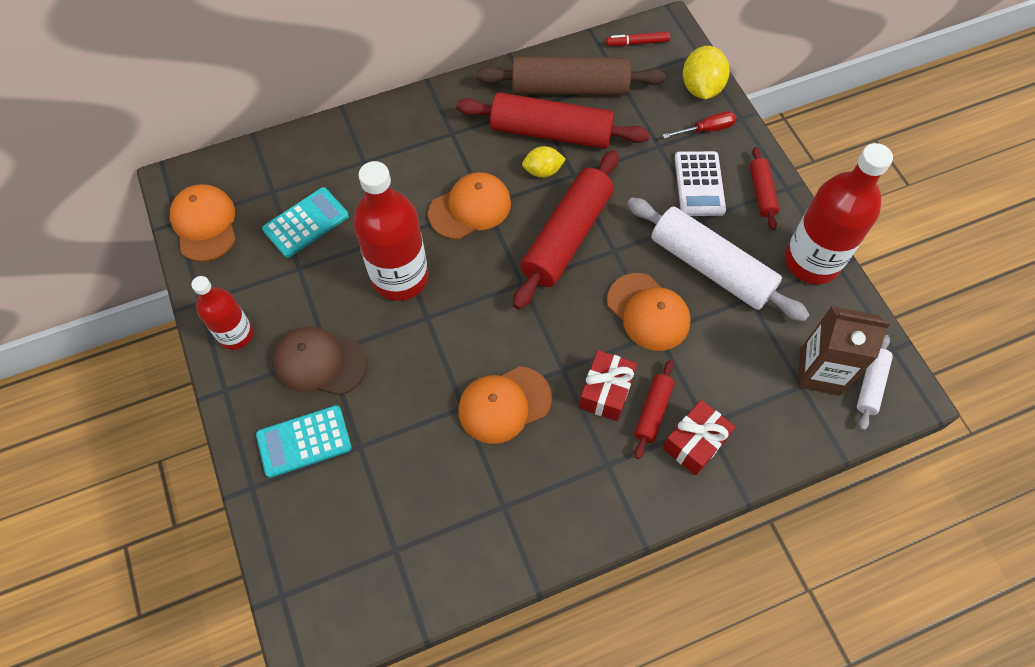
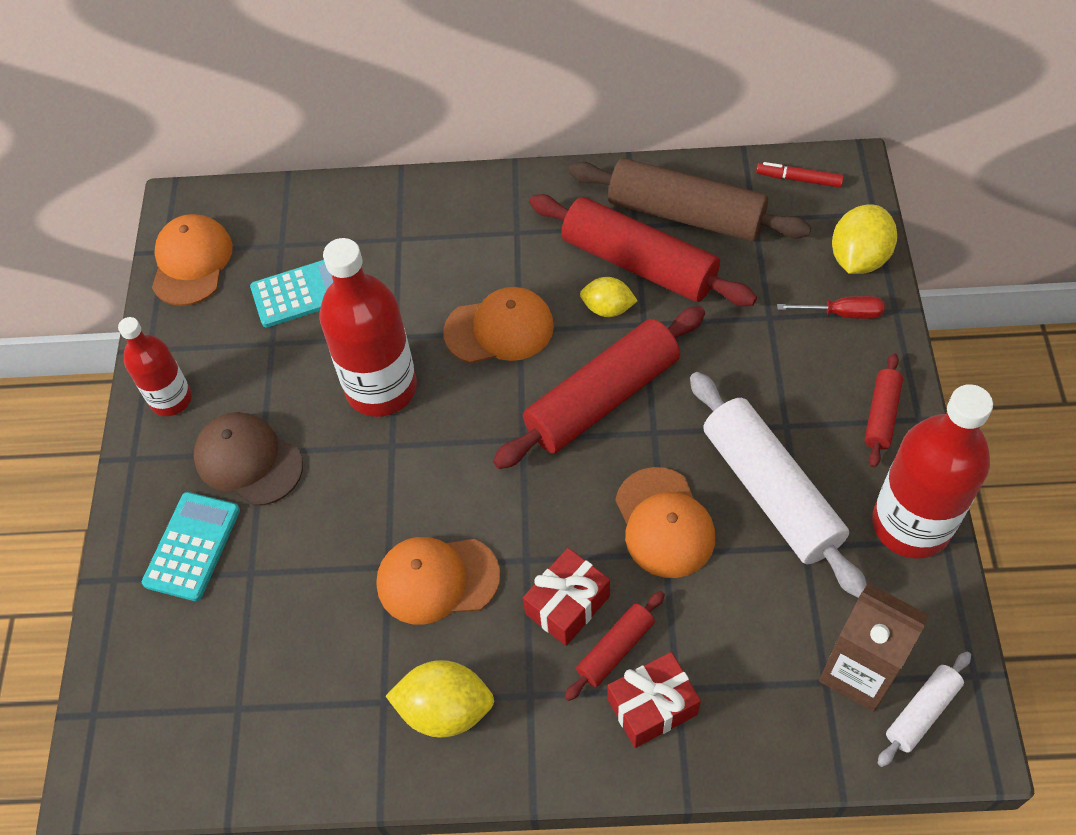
camera: 25 degrees right, 5 degrees down
(304, 441) = (192, 546): turquoise calculator -> turquoise calculator turned 105 degrees clockwise
(551, 496) = (445, 709): none -> yellow lemon
(699, 184) = (802, 381): white calculator -> none

